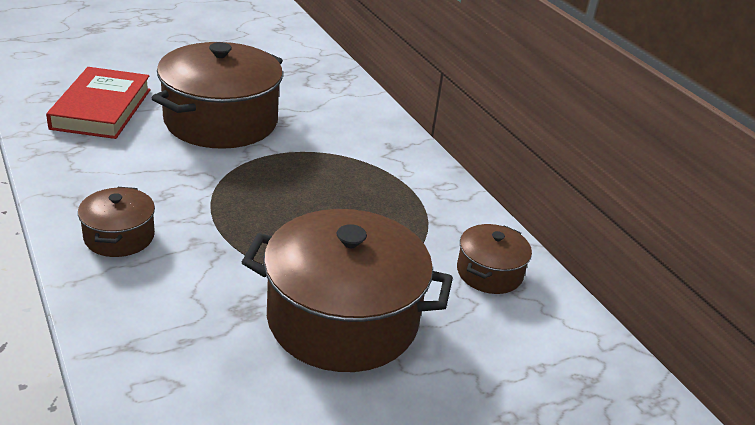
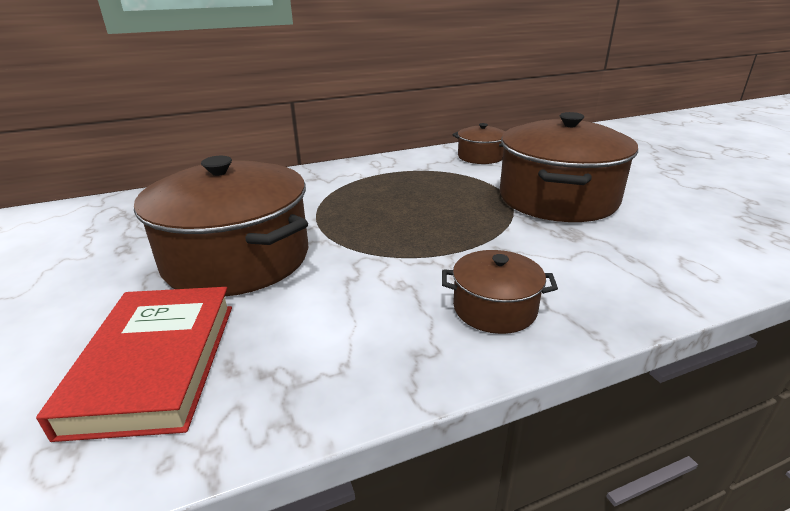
camera: 80 degrees left, 5 degrees down
(101, 109) = (155, 364): red book -> red book turned 75 degrees clockwise

